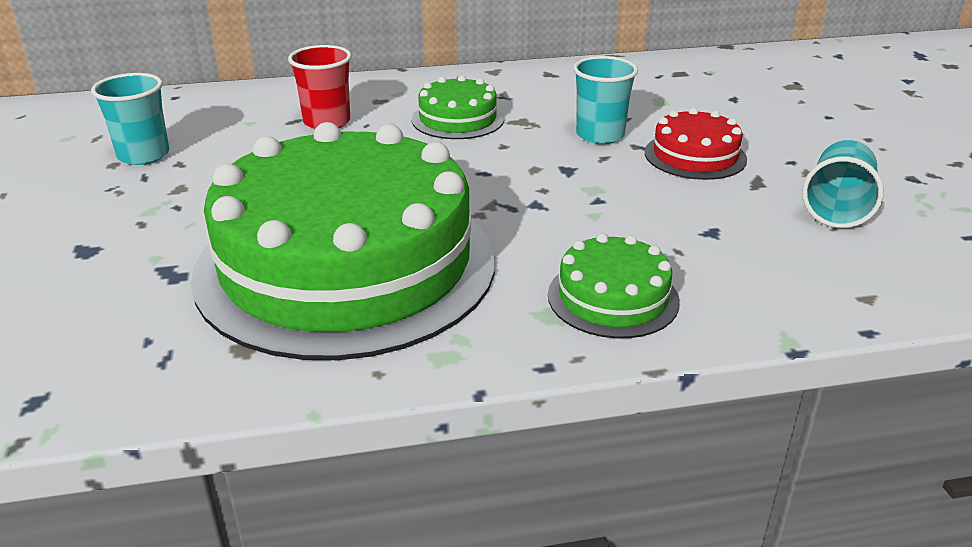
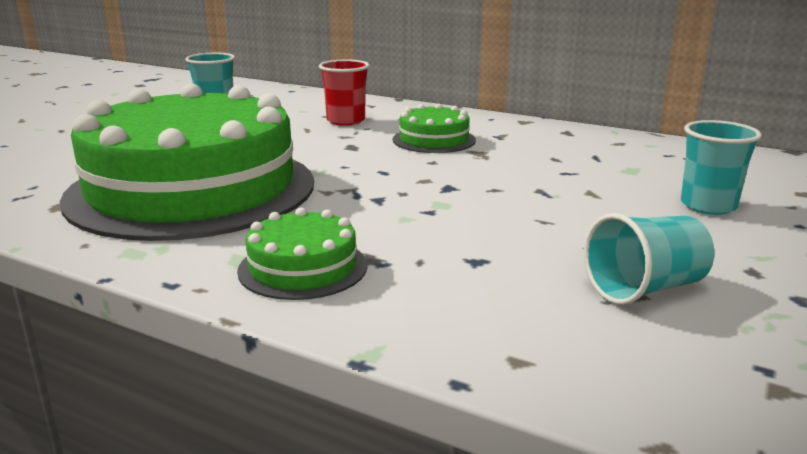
camera: 40 degrees right, 10 degrees down
(600, 135) = (523, 176): turquoise cup -> turquoise cup (708, 206)
(695, 156) = (579, 211): red cake -> none

